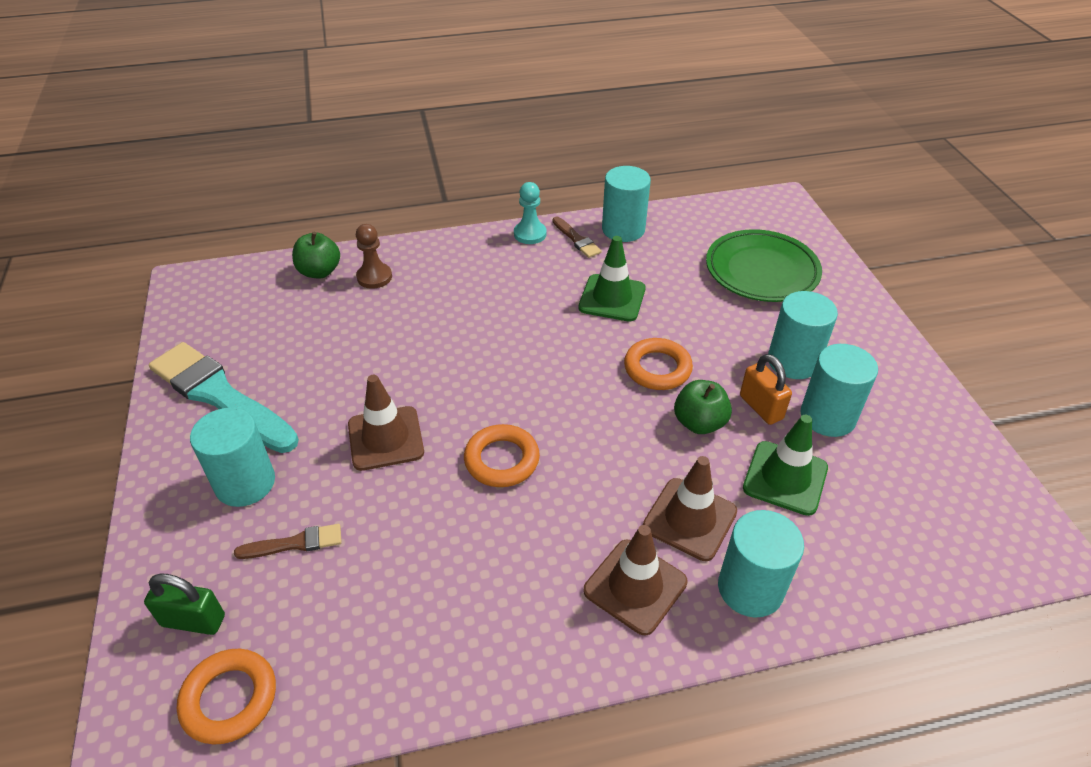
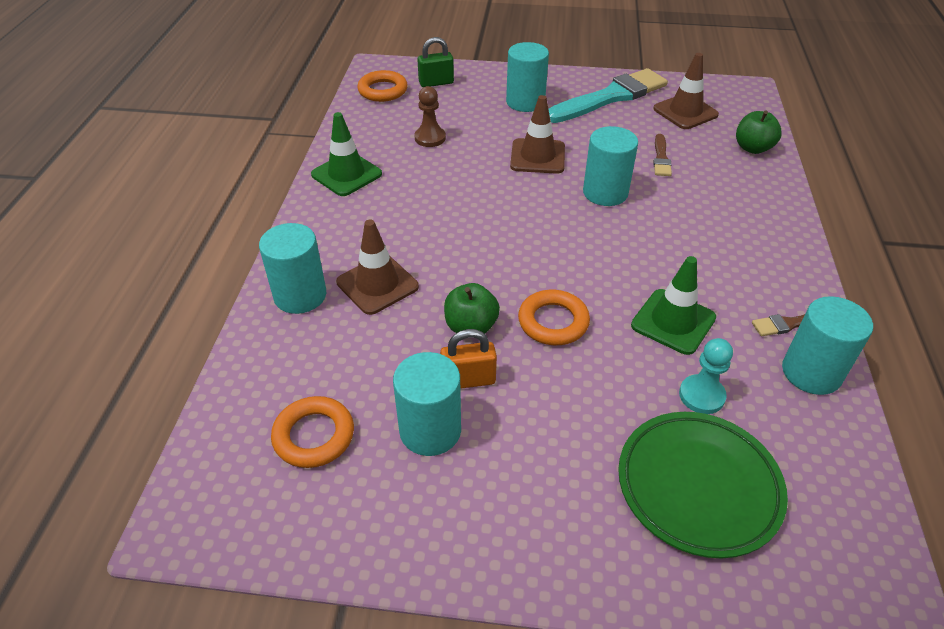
camera: 110 degrees right, 0 degrees up
(193, 620) = (436, 83): green padlock -> green padlock turned 45 degrees clockwise
(295, 543) = (467, 115): brown brush -> brown brush (661, 158)
(374, 277) = (739, 175): brown pawn -> brown pawn (430, 138)
(502, 460) = (489, 204): orange ring -> orange ring (314, 436)
(530, 234) = (805, 288): turquoise pawn -> turquoise pawn (701, 395)
(635, 586) = (343, 239): brown traffic cone -> brown traffic cone (685, 112)
(785, 478) = (379, 360): green traffic cone -> green traffic cone (346, 174)
(793, 361) = (520, 439): turquoise cylinder -> turquoise cylinder (605, 192)

